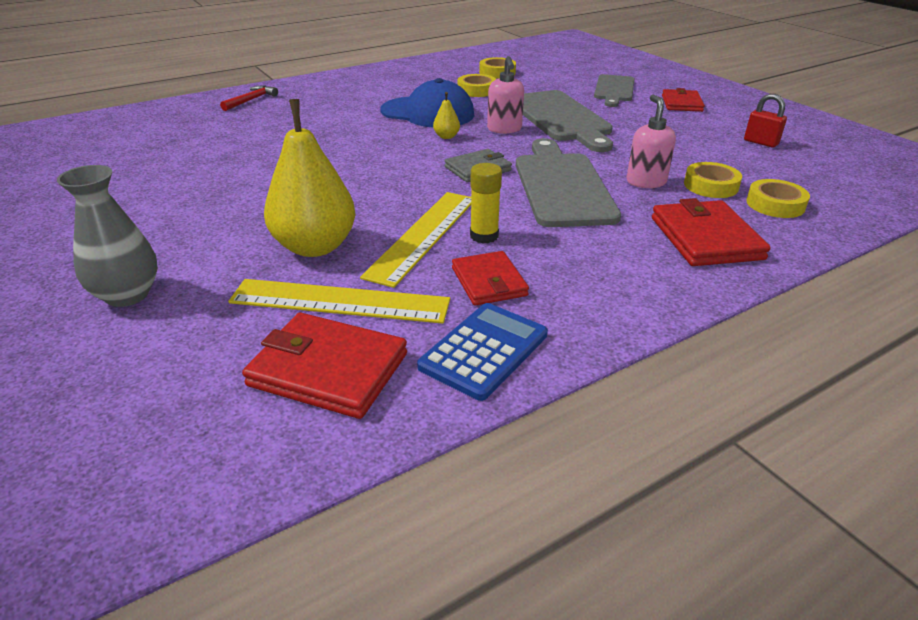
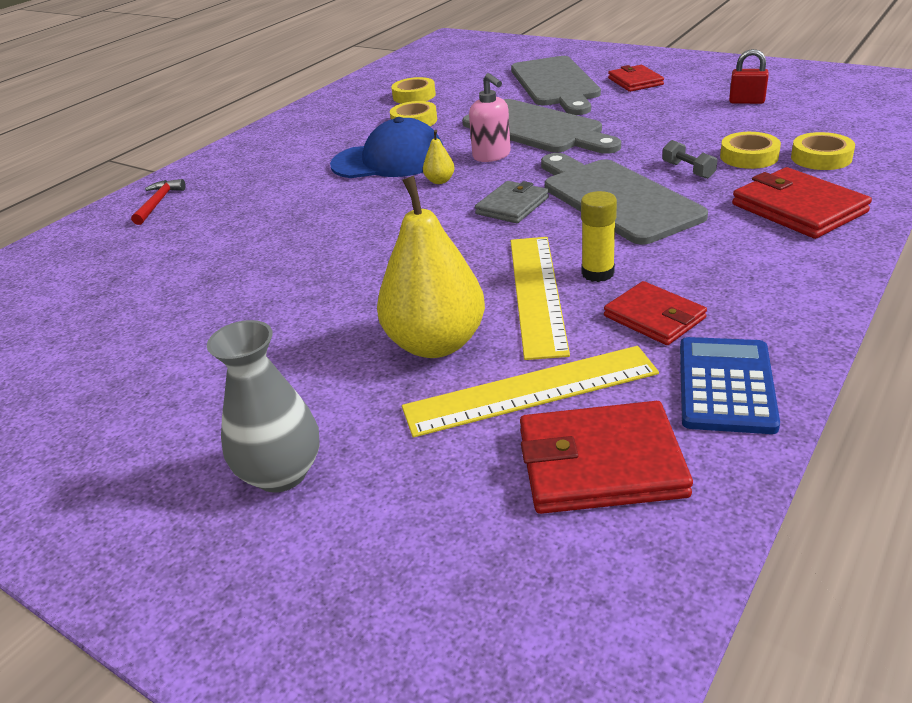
camera: 20 degrees left, 0 degrees up
(614, 90) = (555, 84): grey cutting board -> grey cutting board, size x1.57
(646, 182) = (688, 170): pink soap dispenser -> grey dumbbell

